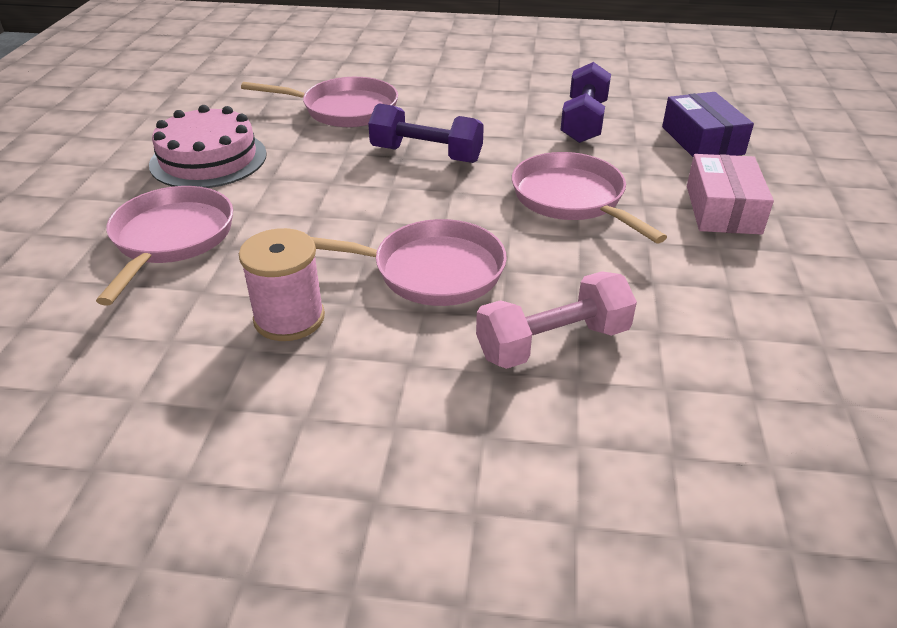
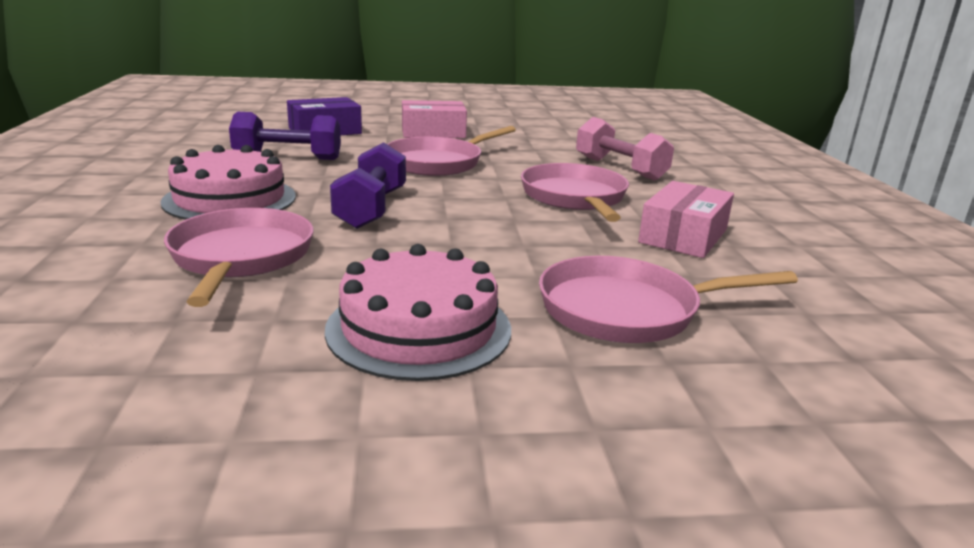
camera: 105 degrees left, 15 degrees down
(289, 318) = (683, 236): pink spool -> pink box
(463, 102) = (230, 199): none -> pink cake

